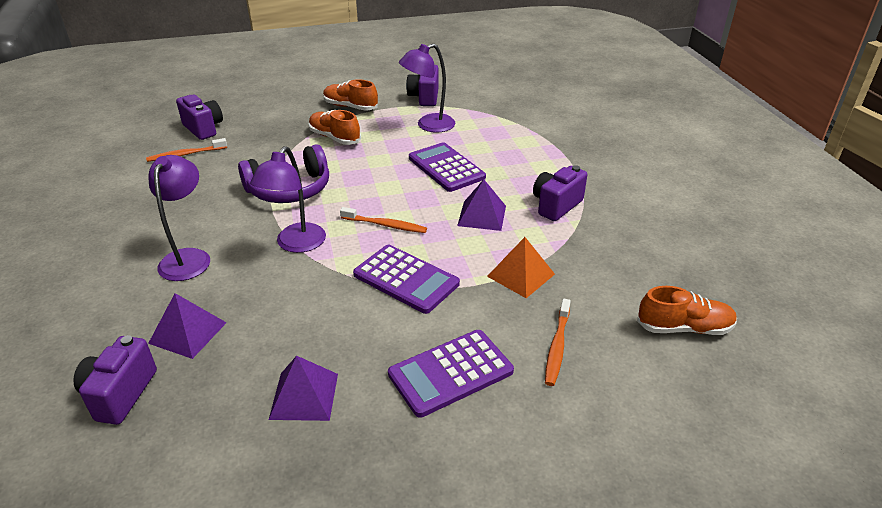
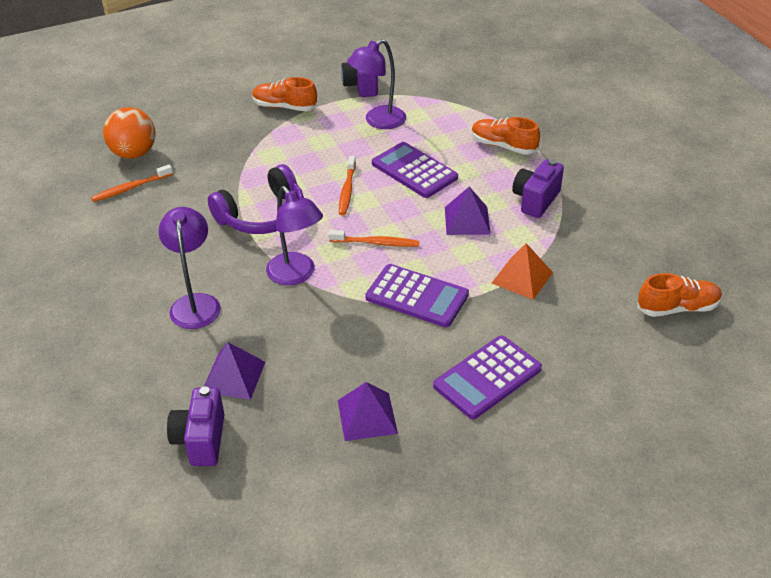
camera: 10 degrees left, 5 degrees up
(203, 129) = (134, 153): purple camera -> orange ball
(296, 244) = (296, 275): purple lamp -> purple lamp turned 45 degrees counterclockwise
(334, 138) = (283, 148): orange shoe -> orange shoe (503, 146)
(557, 347) = (572, 341): orange toothbrush -> orange toothbrush (347, 190)

